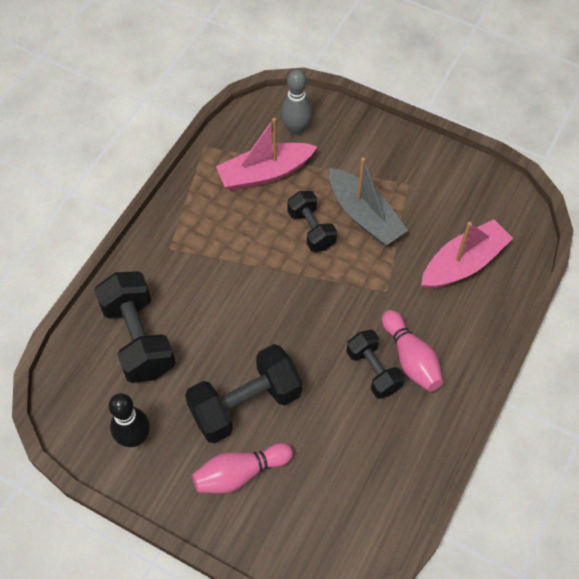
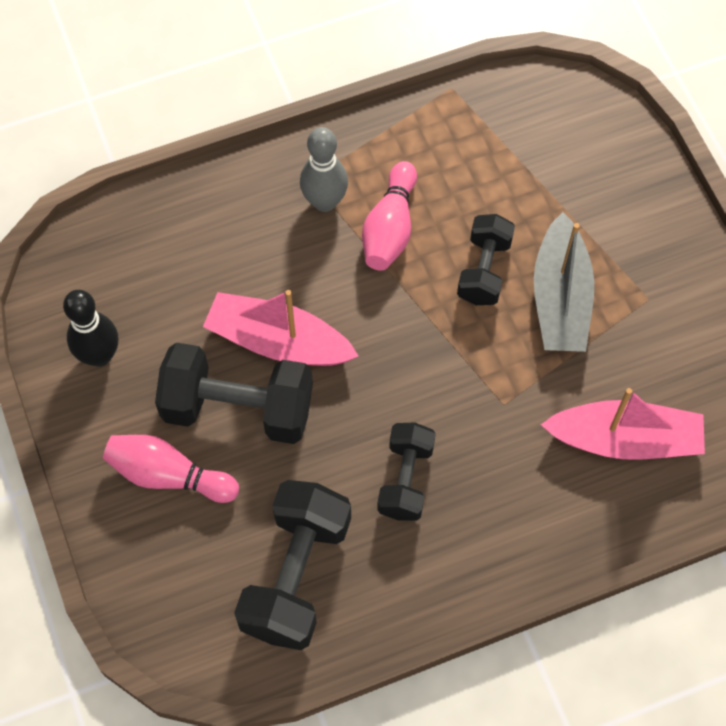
camera: 40 degrees right, 5 degrees up
(139, 338) = (193, 254): black dumbbell -> black dumbbell (296, 575)
(265, 173) = (491, 167): pink boat -> pink boat (278, 342)
(296, 129) = (575, 139): grey bowling pin -> grey bowling pin (324, 201)
(411, 358) = (459, 499): pink bowling pin -> pink bowling pin (390, 228)

